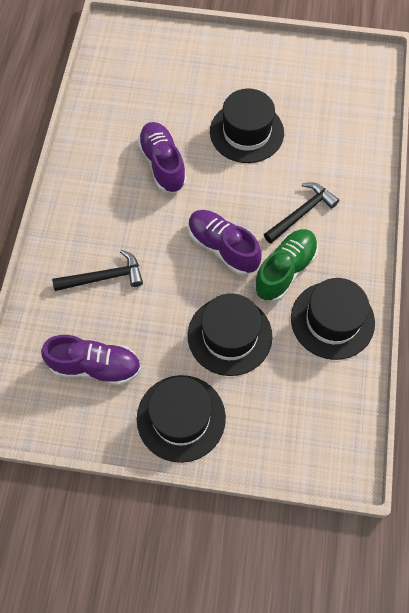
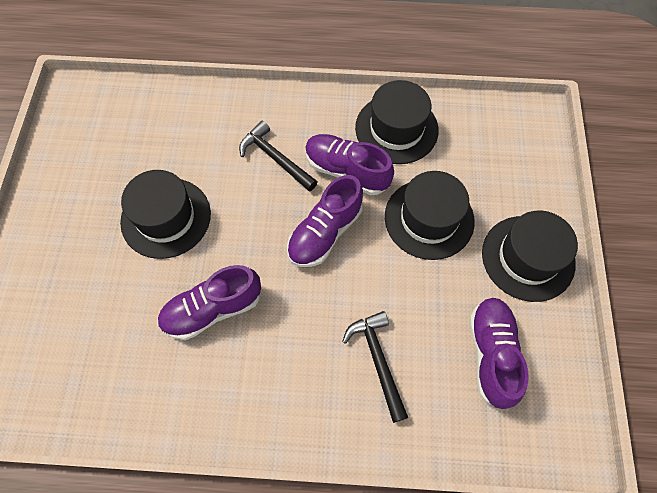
camera: 95 degrees left, 0 degrees up
(285, 270) = (346, 171): green shoe -> purple shoe

